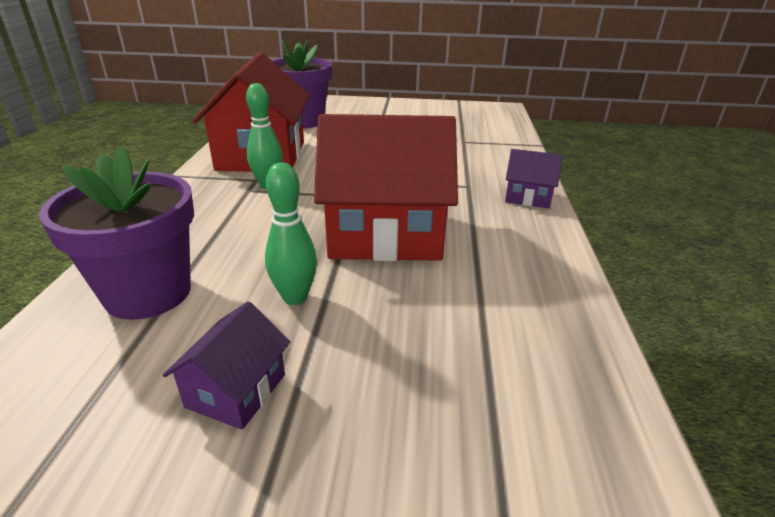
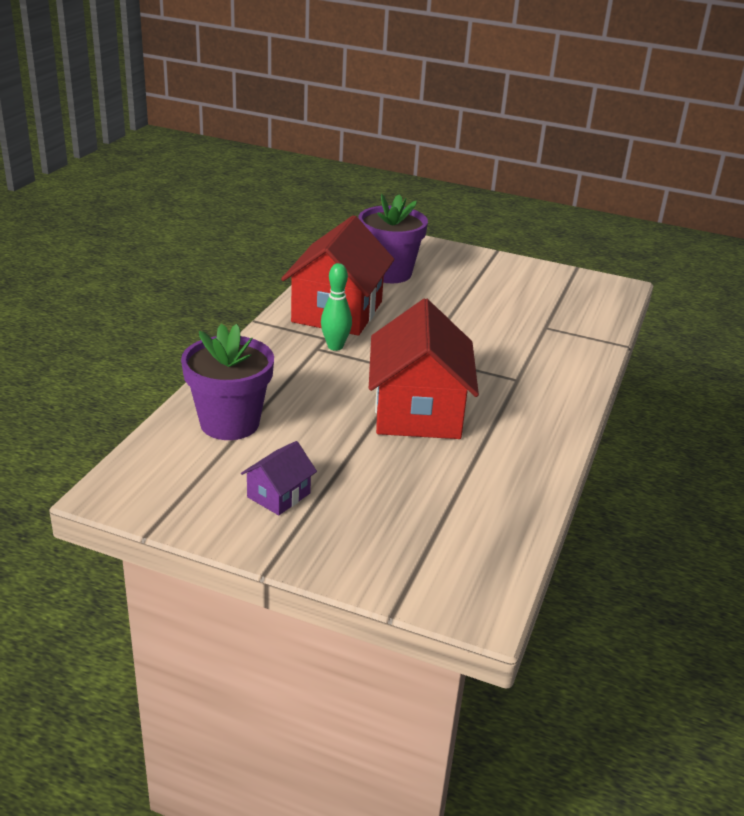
camera: 15 degrees right, 0 degrees up
(295, 297) = (330, 447): green bowling pin -> none
(385, 233) = (418, 411): red house -> red house turned 75 degrees clockwise
(528, 197) = (566, 401): purple house -> none

